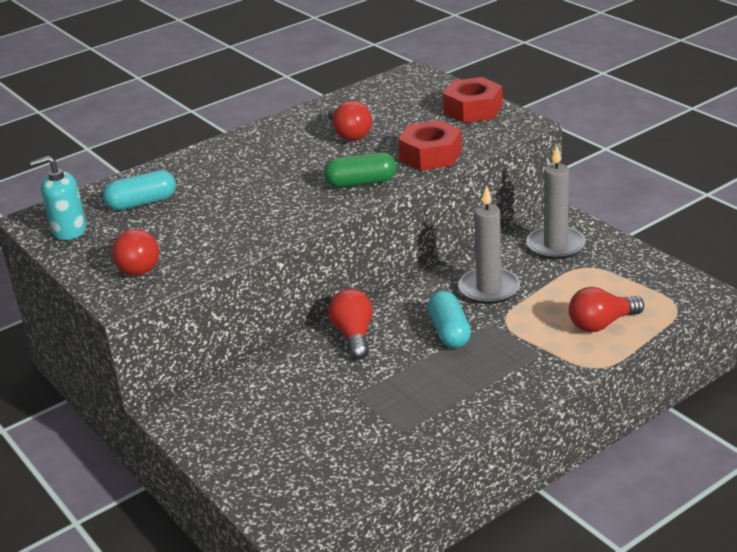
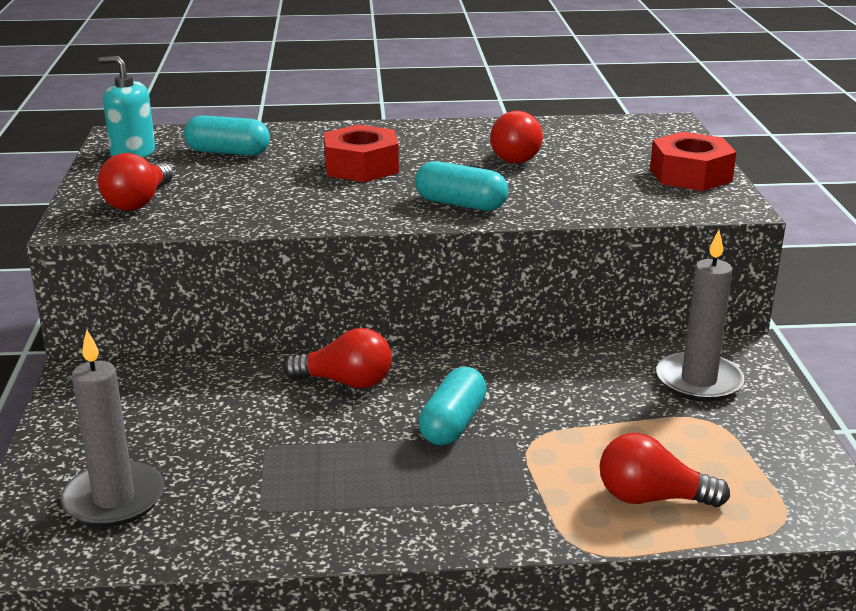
camera: 30 degrees right, 5 degrees down
(354, 335) = (346, 382): red light bulb -> red light bulb turned 75 degrees clockwise
(361, 183) = (460, 204): green capsule -> turquoise capsule
(430, 155) = (576, 203): red nut -> red nut (361, 167)
(489, 289) = (557, 396): grey candle -> grey candle (114, 499)

